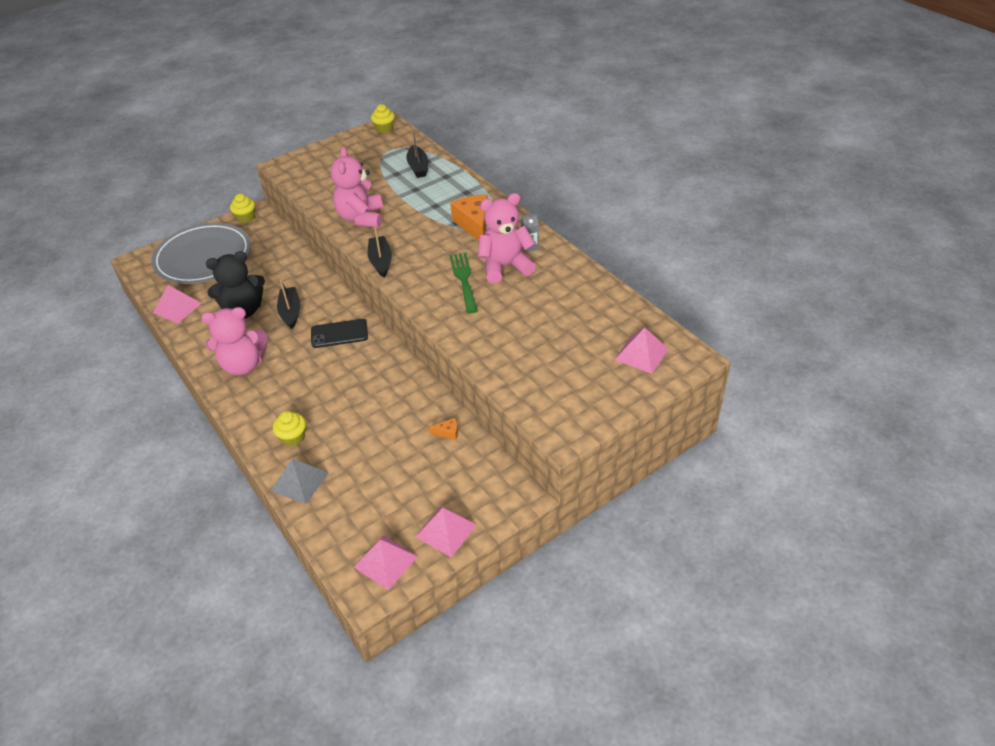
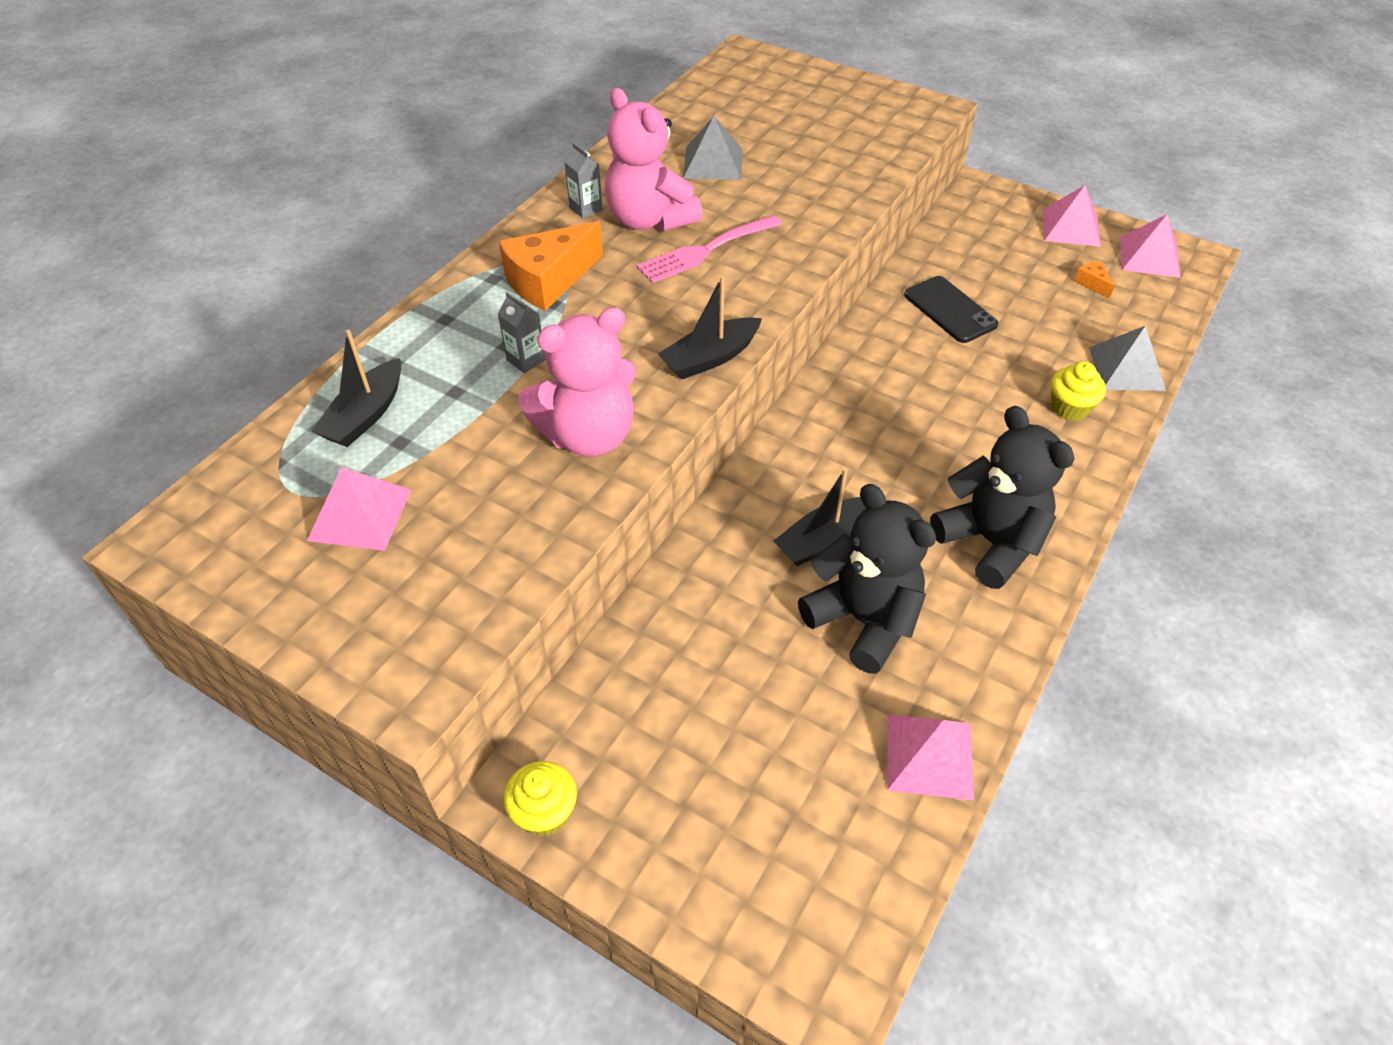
camera: 115 degrees left, 5 degrees up
(203, 257) = (741, 815): grey plate -> none
(243, 365) = (991, 542): pink teddy bear -> black teddy bear
(339, 334) = (835, 446): black phone -> black phone (950, 310)
(384, 129) = (184, 541): yellow cupcake -> none
(418, 167) = (365, 415): black boat -> black boat turned 150 degrees clockwise
(421, 209) = (526, 360): none -> grey carton
(448, 432) = (938, 266): orange cheese -> orange cheese (1092, 283)
(464, 279) = (705, 251): green fork -> pink fork
(549, 304) = (713, 163): none -> grey pyramid
(641, 354) = (761, 83): pink pyramid -> pink pyramid (360, 514)

